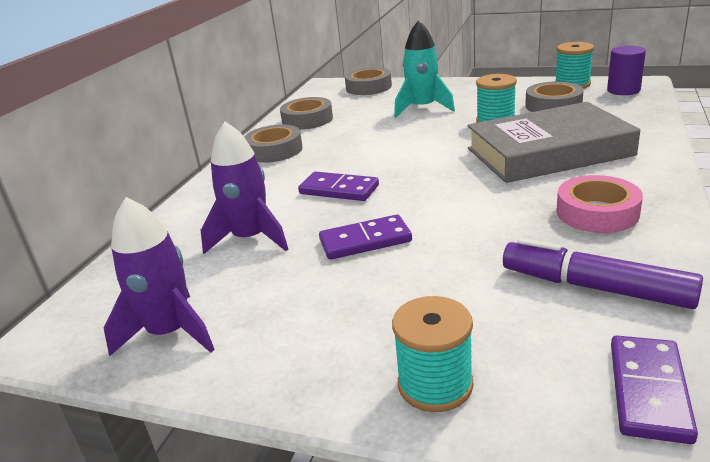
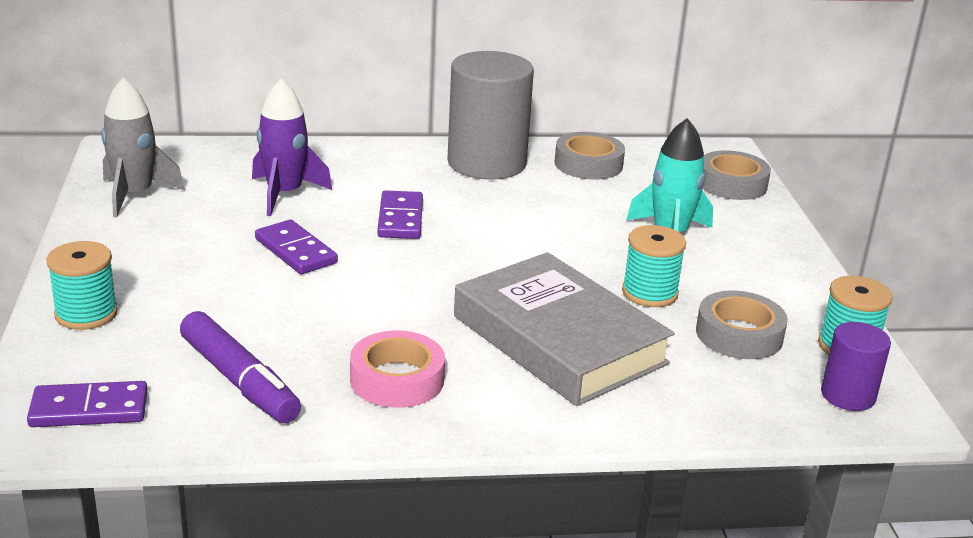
camera: 60 degrees right, 0 degrees up
(170, 333) = (134, 195): purple rocket -> grey rocket
(274, 150) = (486, 163): grey tape -> grey cylinder
(595, 287) = (239, 381): purple marker -> purple marker turned 135 degrees clockwise

